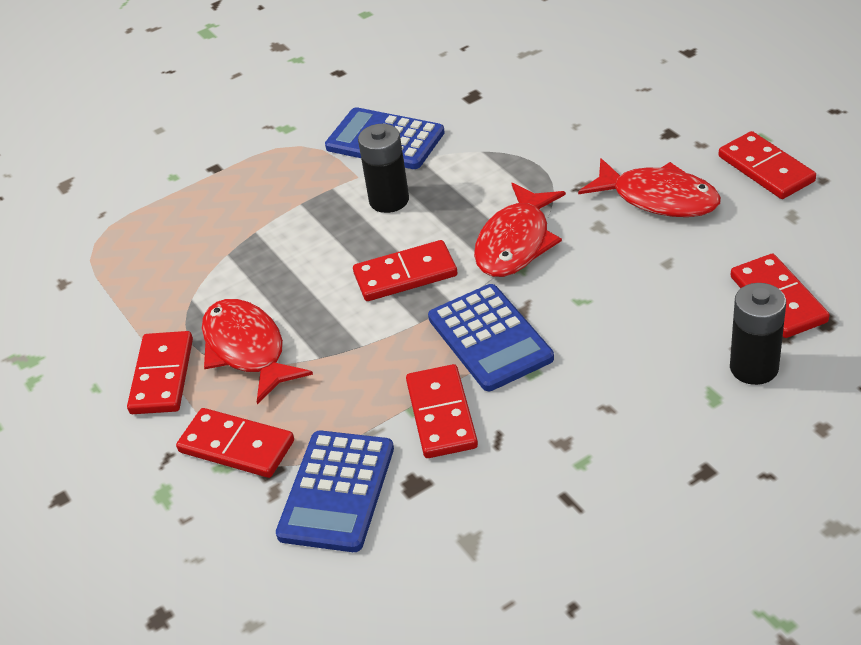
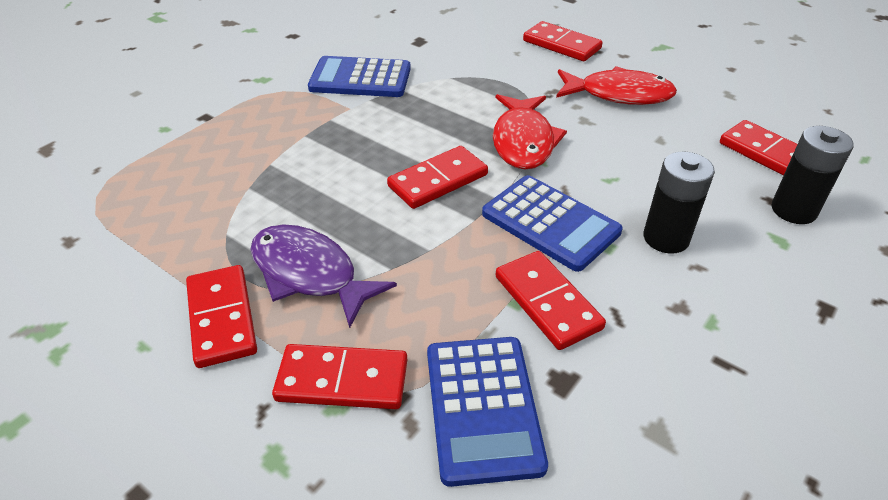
camera: 25 degrees left, 0 degrees up
(247, 350) = (309, 274): red fish -> purple fish
(389, 200) = (389, 123): black battery -> black battery (666, 238)
(765, 169) = (685, 66): red domino -> red domino (561, 45)

